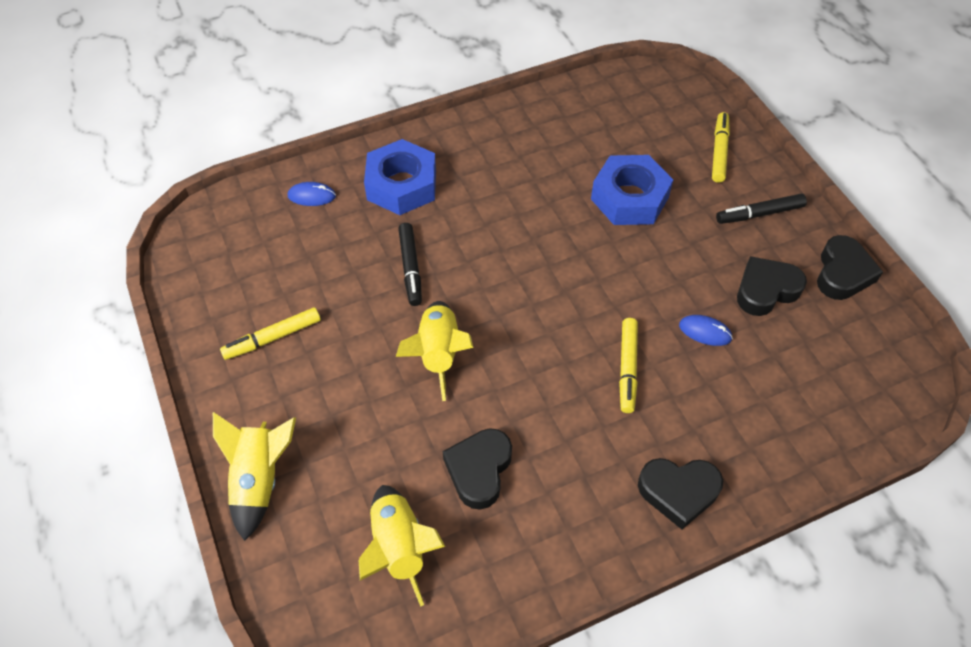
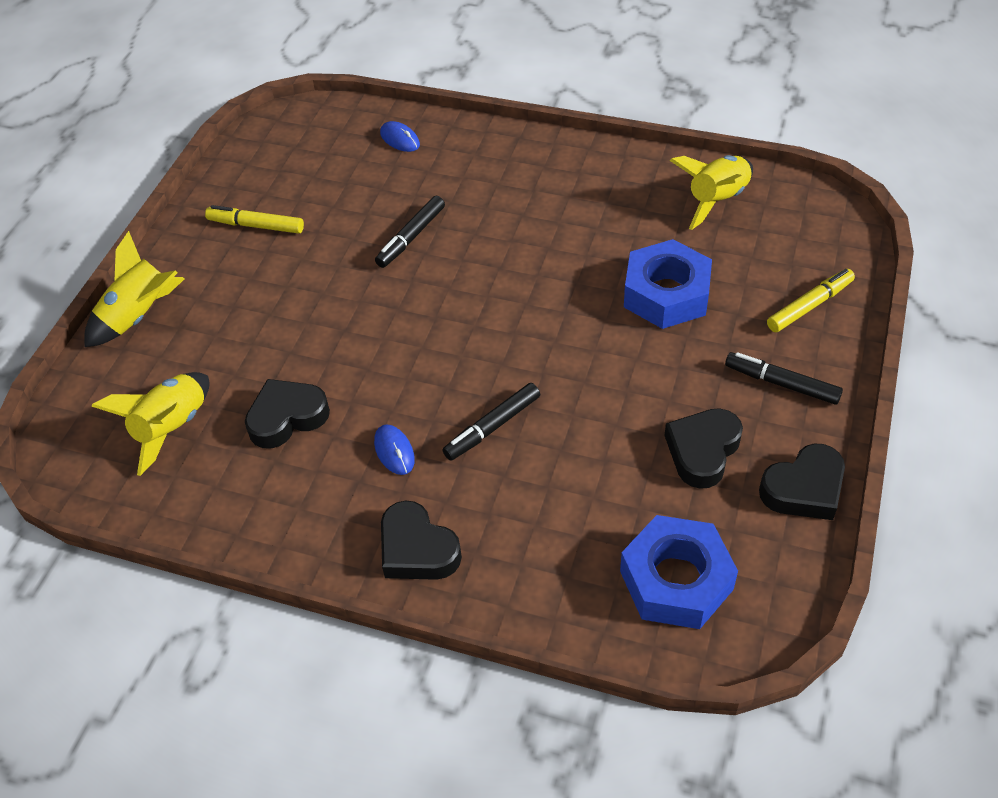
camera: 45 degrees right, 5 degrees down
(401, 185) = (478, 170): blue nut -> blue nut (676, 580)
(438, 354) = (357, 314): yellow rocket -> yellow rocket (716, 200)
(627, 368) = (492, 427): yellow marker -> black marker
(705, 332) = (598, 446): blue mouse -> blue mouse (394, 451)
(766, 290) = (702, 451): black heart -> black heart turned 75 degrees counterclockwise

